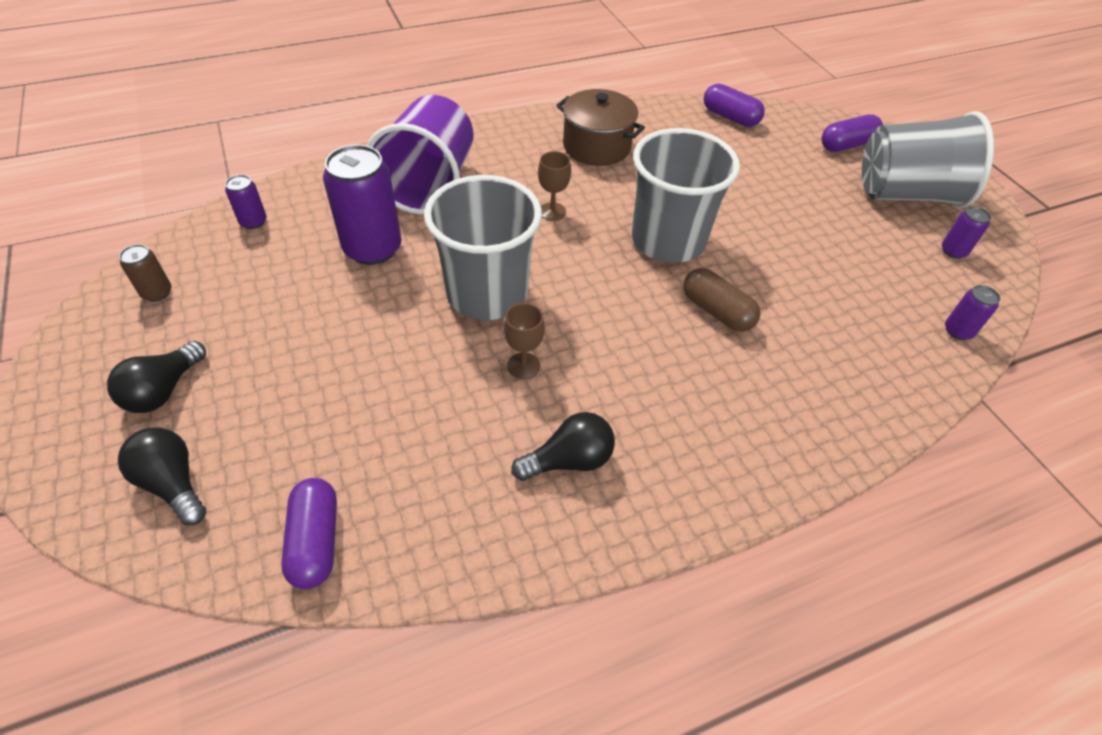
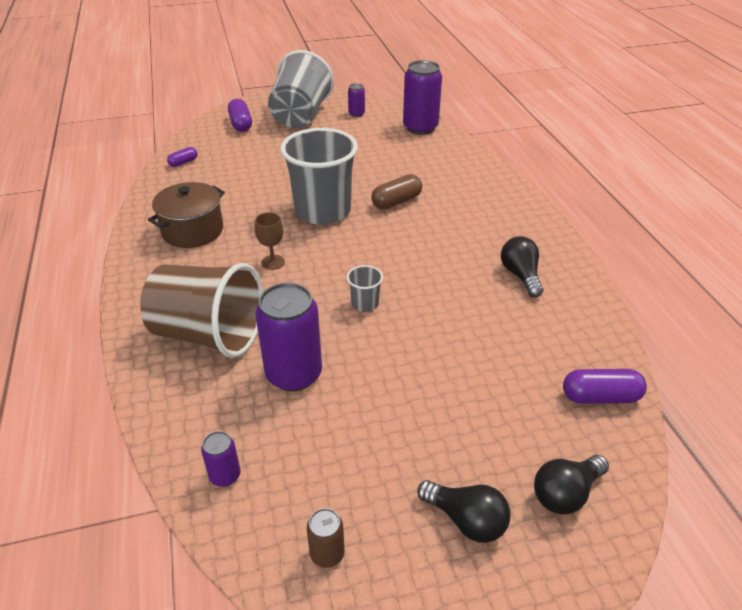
camera: 80 degrees left, 10 degrees down
(429, 184) = (209, 335): purple cup -> brown cup
(487, 293) = (365, 304): grey cup -> grey cup, size x0.41
(523, 366) = (441, 289): brown goblet -> none
(730, 117) = (183, 162): purple capsule -> purple capsule, size x0.61
(958, 331) = (420, 128): purple can -> purple can, size x2.09

